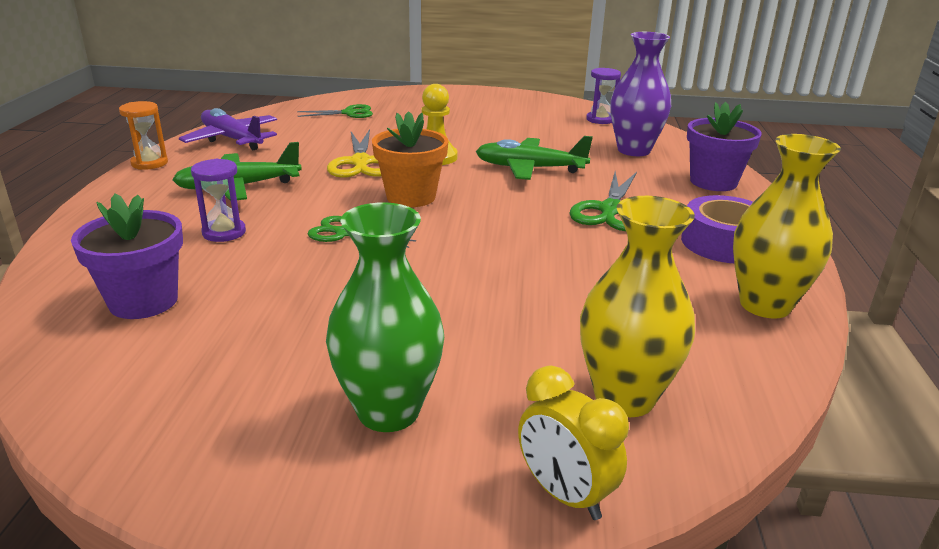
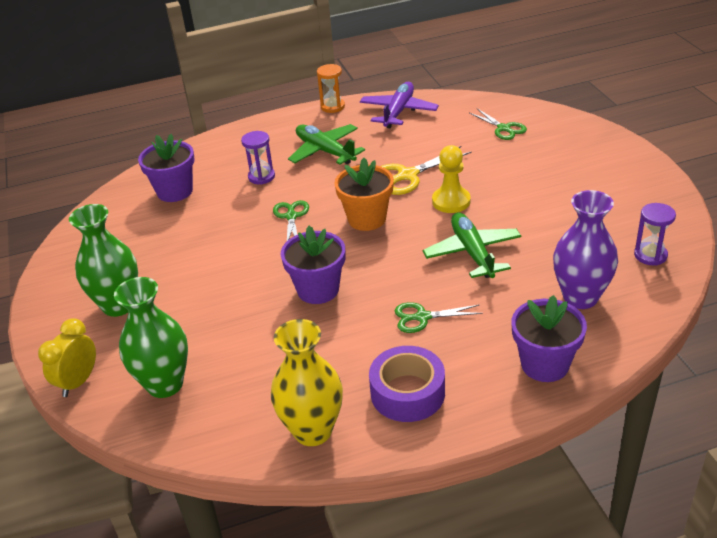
camera: 70 degrees right, 10 degrees up
(513, 249) = (318, 290): none -> purple flower pot
(610, 210) = (422, 317): green scissors -> green scissors, size x0.66
(624, 397) = (165, 384): yellow vase -> green vase

